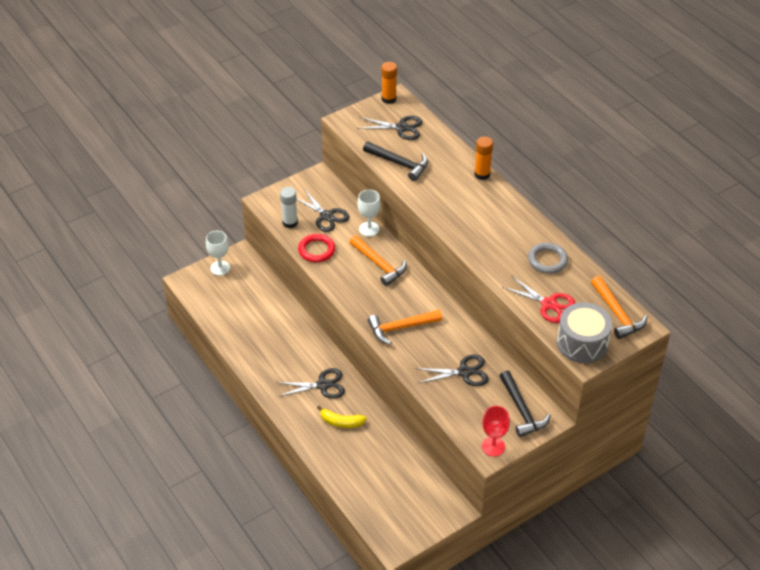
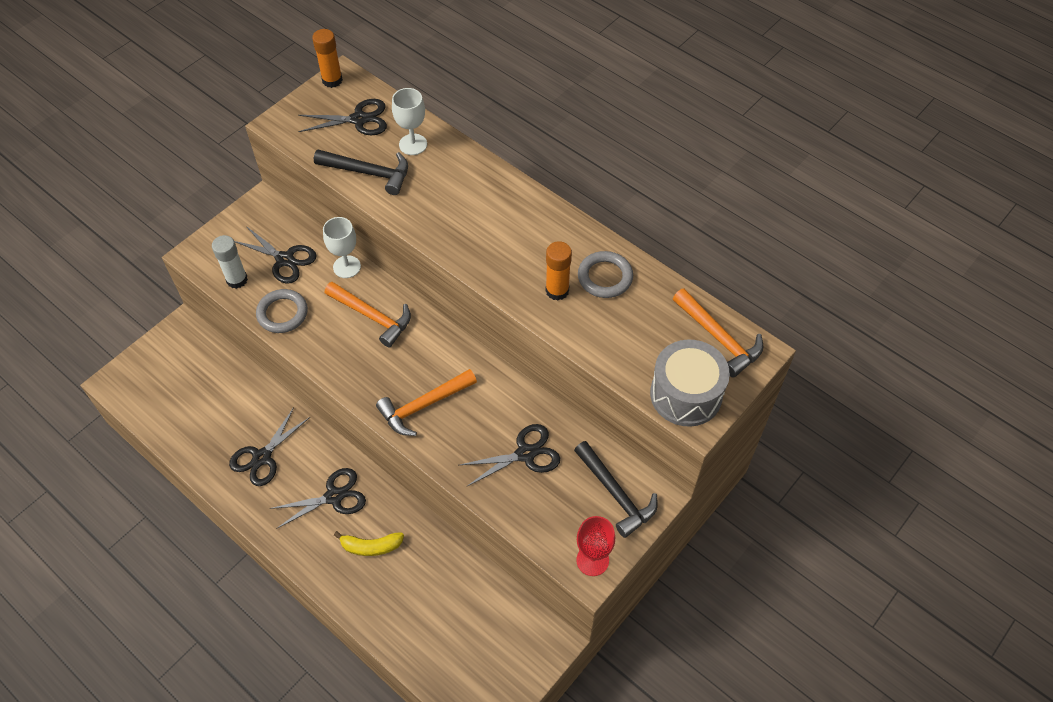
camera: 15 degrees left, 10 degrees up
(220, 268) = (158, 353): white goblet -> white goblet (413, 144)
(278, 350) = (262, 457): none -> black scissors
(316, 250) = (282, 313): red ring -> grey ring
(482, 174) = (484, 167): orange glue stick -> orange glue stick (557, 291)
(549, 304) = (625, 344): red scissors -> none

